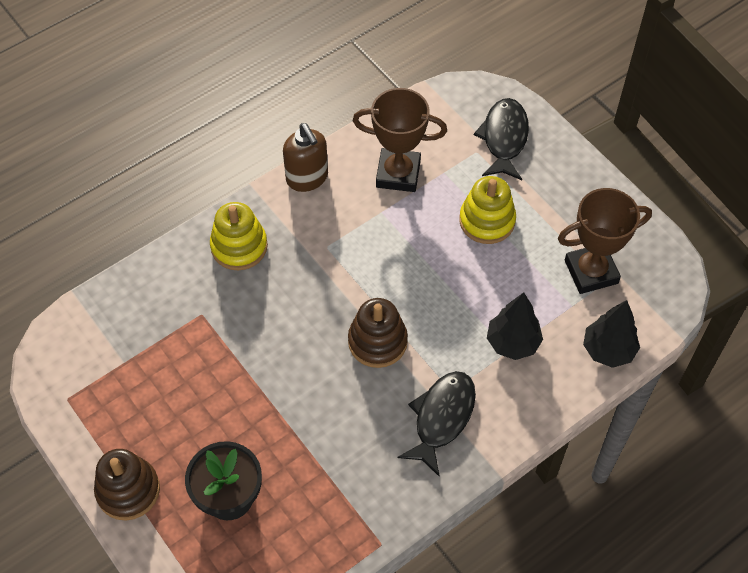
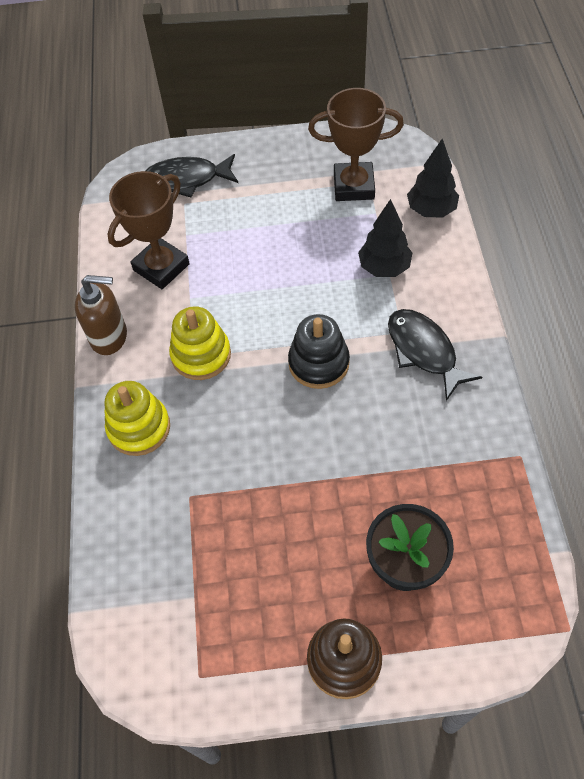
camera: 55 degrees left, 0 degrees up
(377, 341) = (318, 363): brown stacking toy -> black stacking toy
(487, 221) = (256, 229): yellow stacking toy -> yellow stacking toy (201, 355)
(504, 138) = (187, 179): black fish -> black fish turned 45 degrees counterclockwise
(591, 272) = (353, 186): brown trophy -> brown trophy turned 75 degrees clockwise

